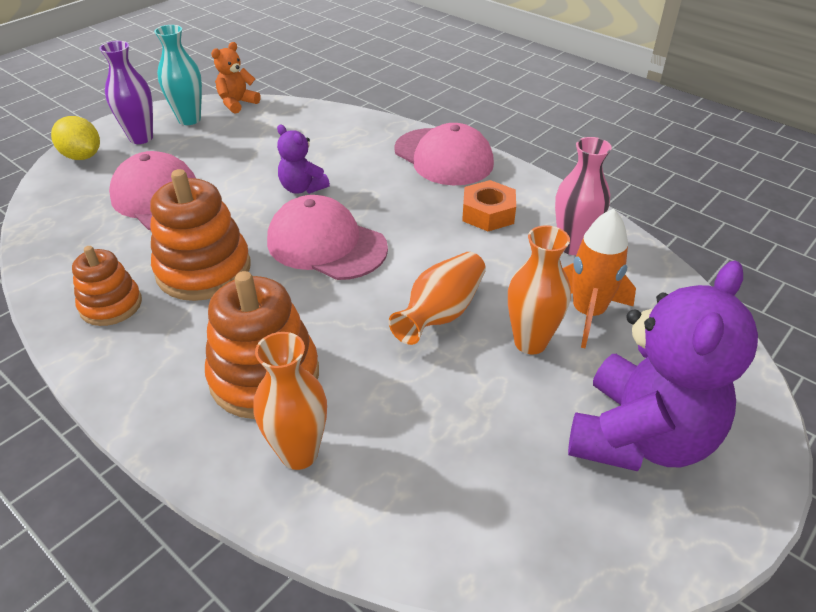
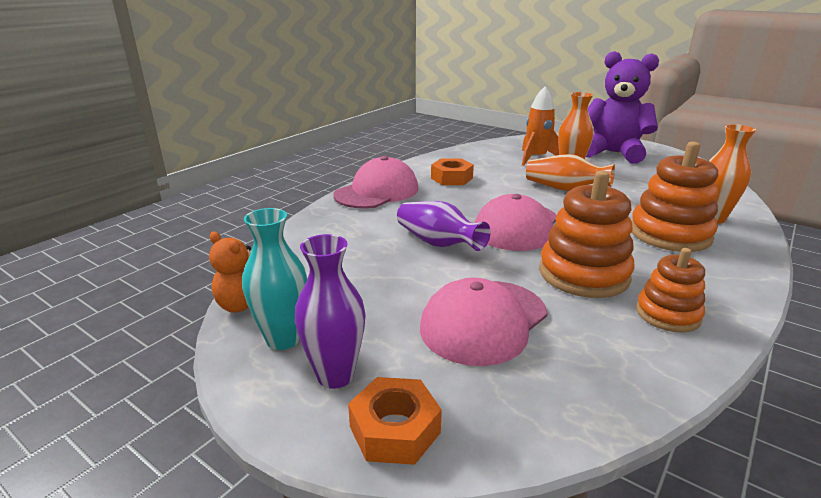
camera: 95 degrees left, 15 degrees down
(82, 156) = (395, 430): yellow lemon -> orange nut
(302, 188) = (438, 243): purple teddy bear -> purple vase
(572, 246) = (477, 159): pink vase -> none

